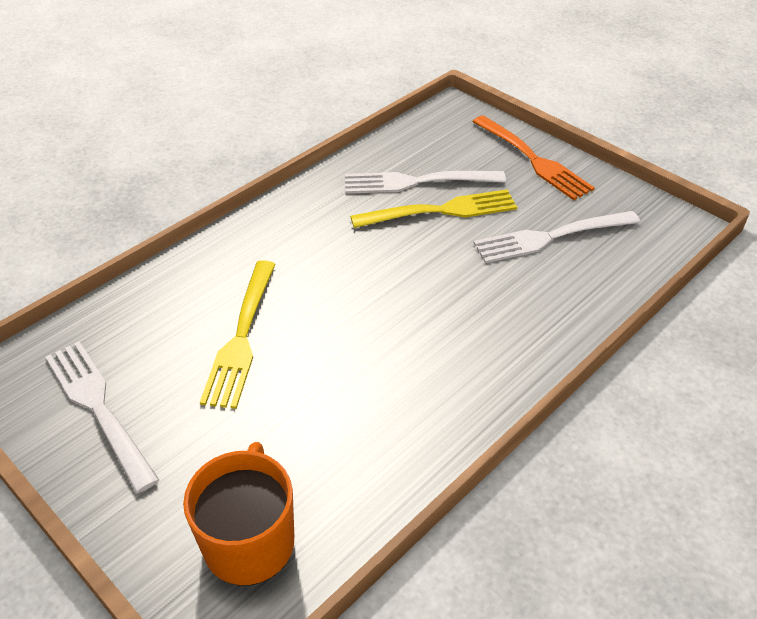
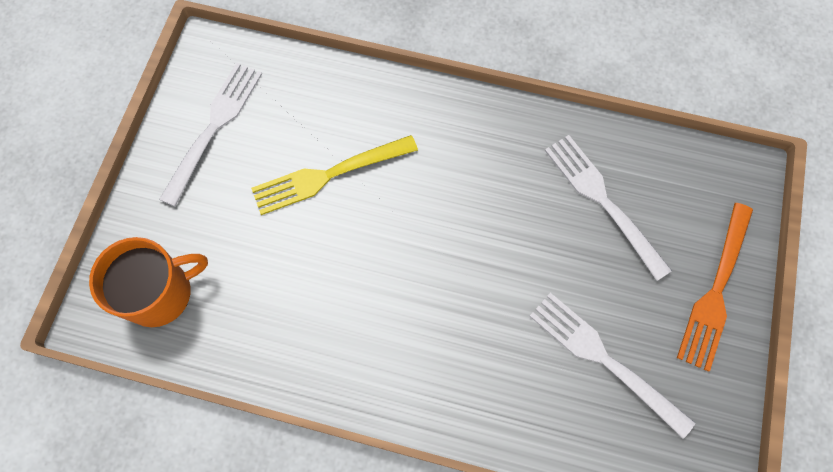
camera: 60 degrees right, 25 degrees up
(441, 211) = (575, 243): yellow fork -> none

